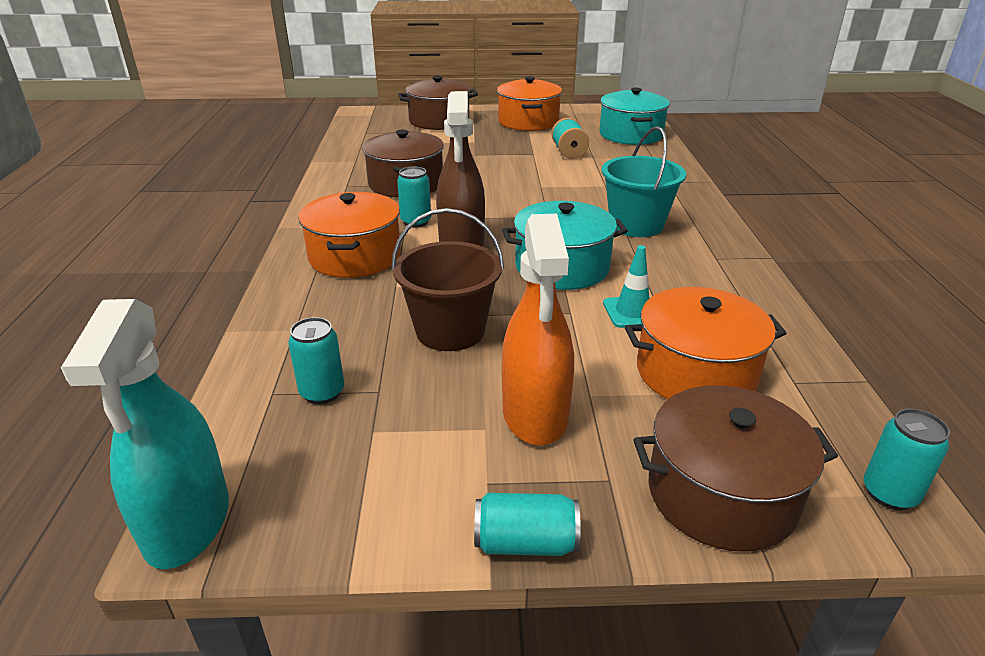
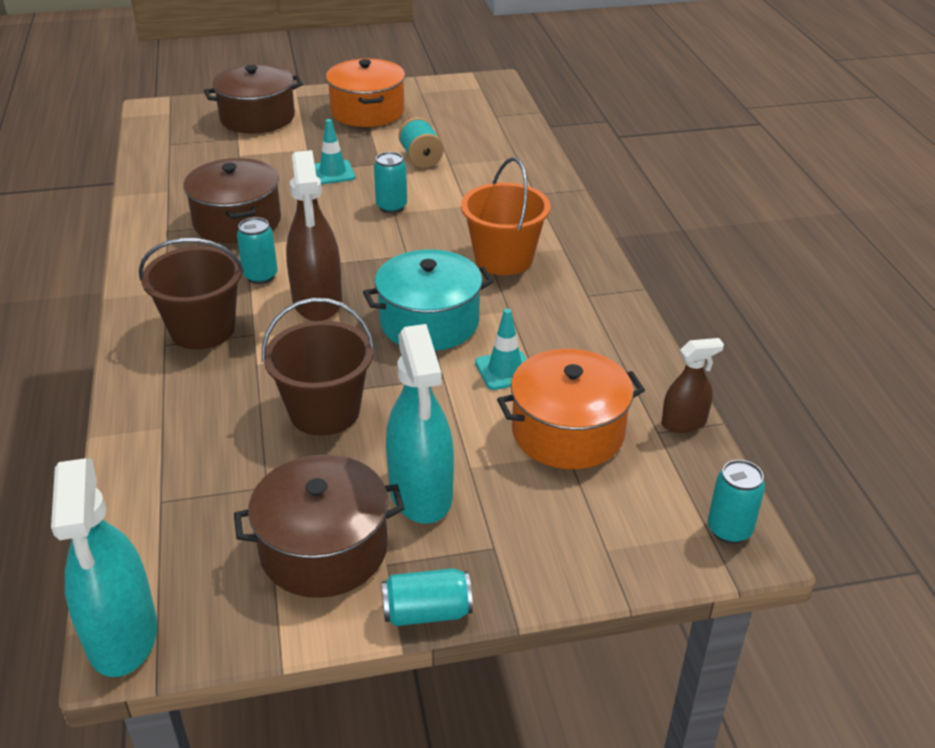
camera: 10 degrees left, 5 degrees up
(322, 392) = (211, 494): turquoise can -> turquoise can (391, 207)
(355, 256) = (202, 330): orange pot -> brown bucket
(493, 157) = (333, 173): none -> turquoise traffic cone
(535, 414) = (421, 493): orange spray bottle -> turquoise spray bottle
(631, 135) = (491, 124): turquoise pot -> none
(636, 225) = (503, 259): turquoise bucket -> orange bucket
(721, 494) = (590, 548): brown pot -> brown pot (324, 549)
(823, 376) = (684, 423): none -> brown spray bottle

